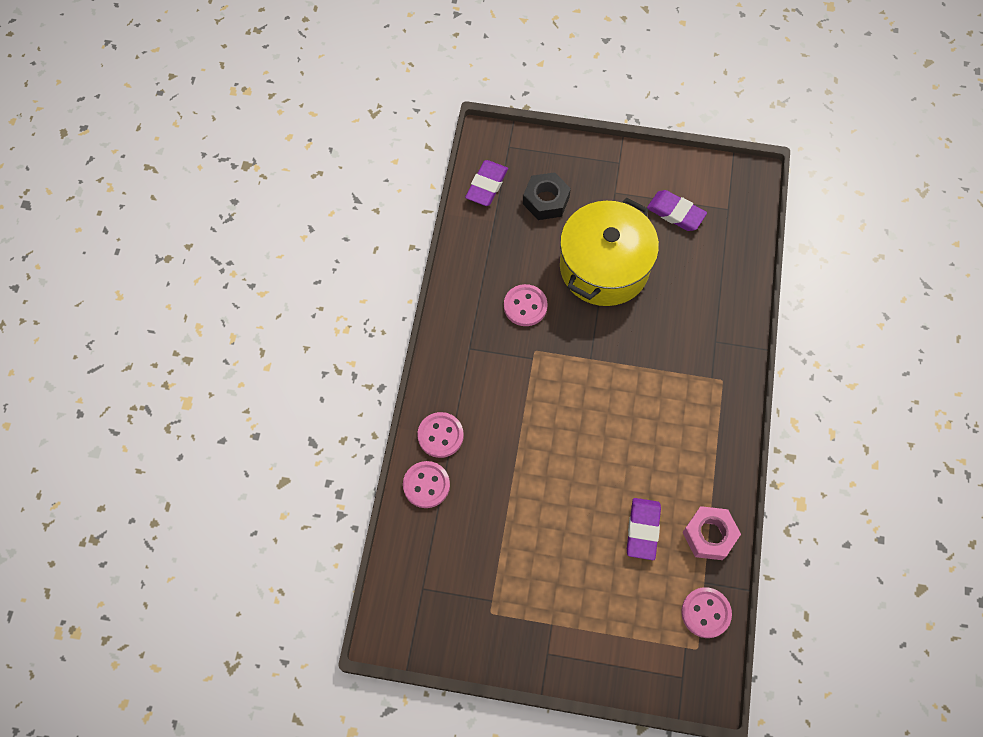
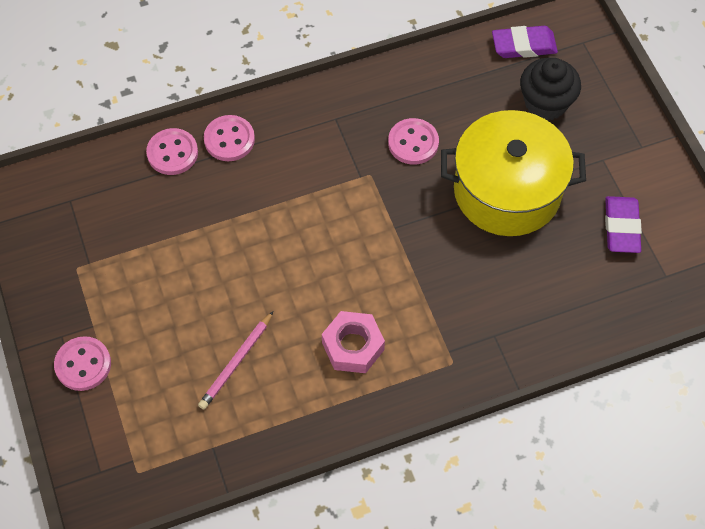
camera: 60 degrees right, 5 degrees down
(546, 200) = (545, 103): black nut -> black cupcake
(642, 530) = (236, 362): purple eraser -> pink pencil
(705, 613) = (180, 463): pink button -> pink button (83, 364)
(709, 535) = (267, 429): pink nut -> pink nut (353, 346)

